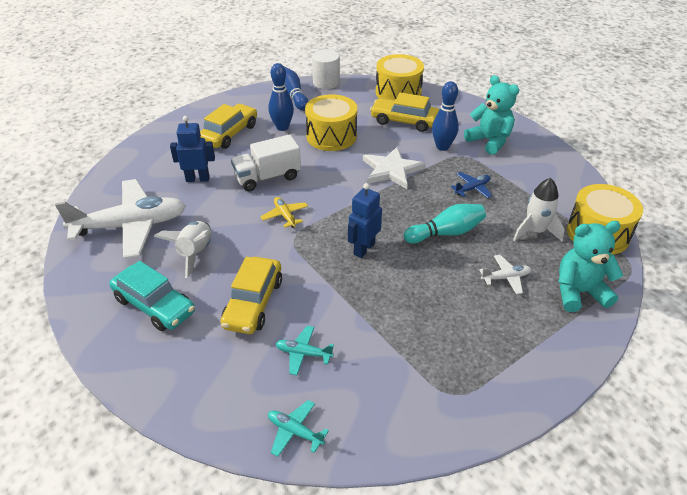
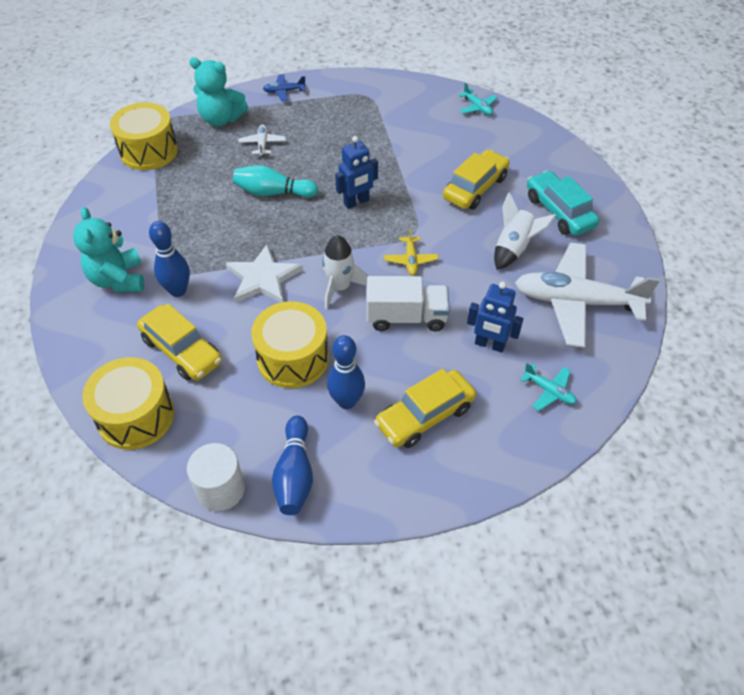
camera: 155 degrees left, 10 degrees up
(303, 353) = (451, 143): turquoise plane -> turquoise plane (549, 391)
(472, 189) = (203, 227): blue plane -> blue plane (284, 91)
(505, 278) = (262, 144): white plane -> white plane turned 75 degrees clockwise
(535, 231) = (197, 169): white rocket -> white rocket (340, 287)

